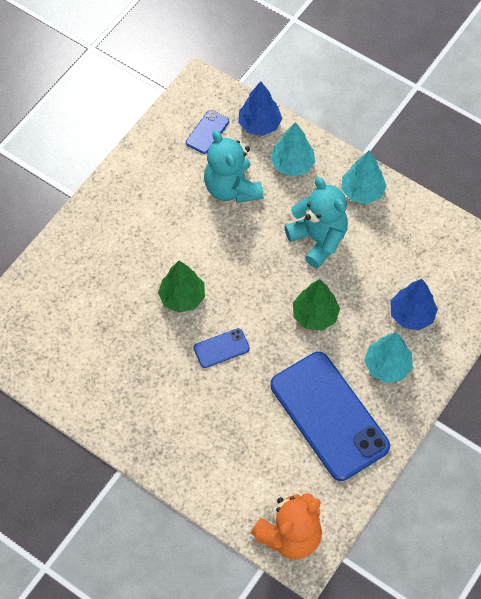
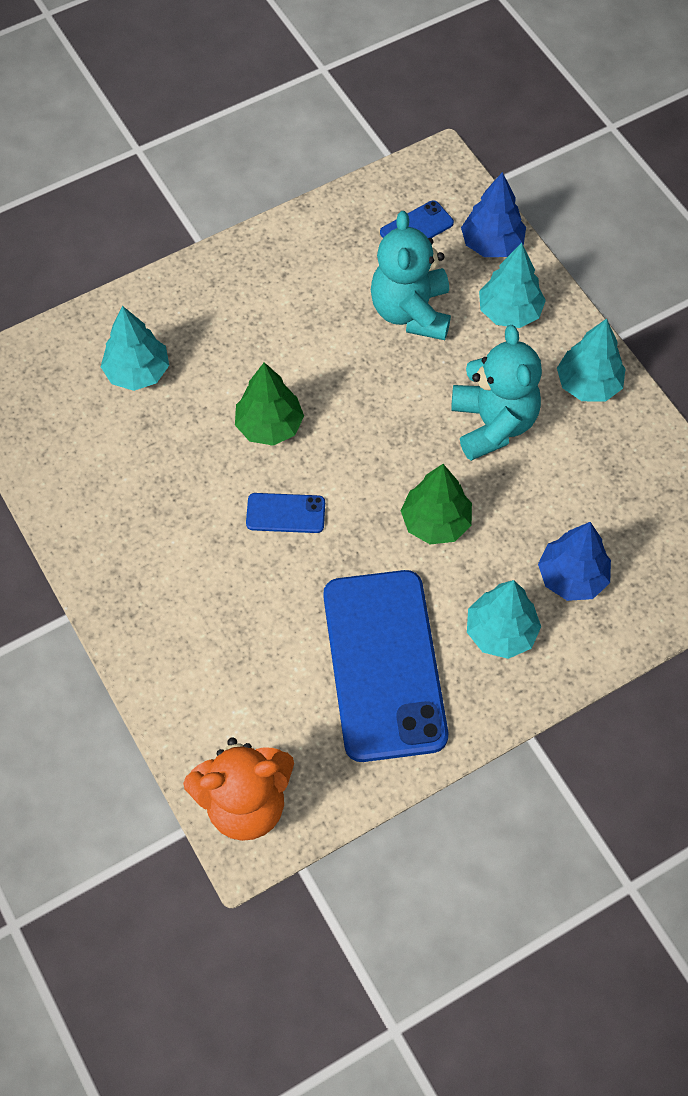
camera: 25 degrees right, 0 degrees up
(80, 297) = (137, 372): none -> turquoise tree

